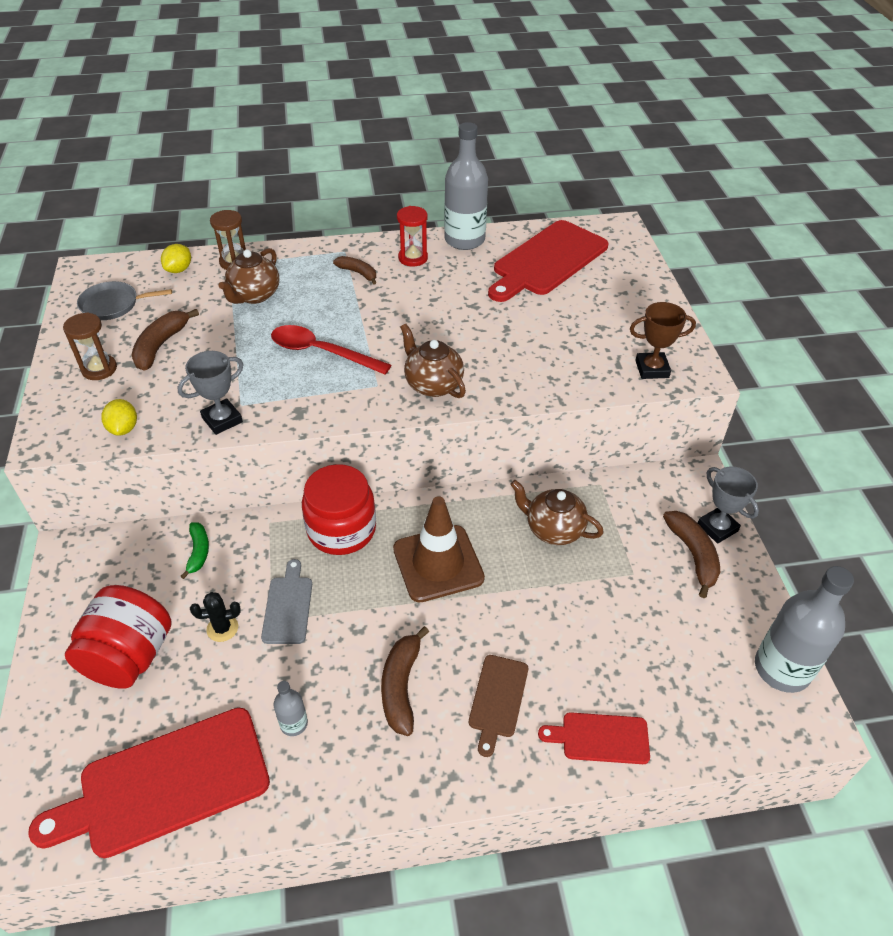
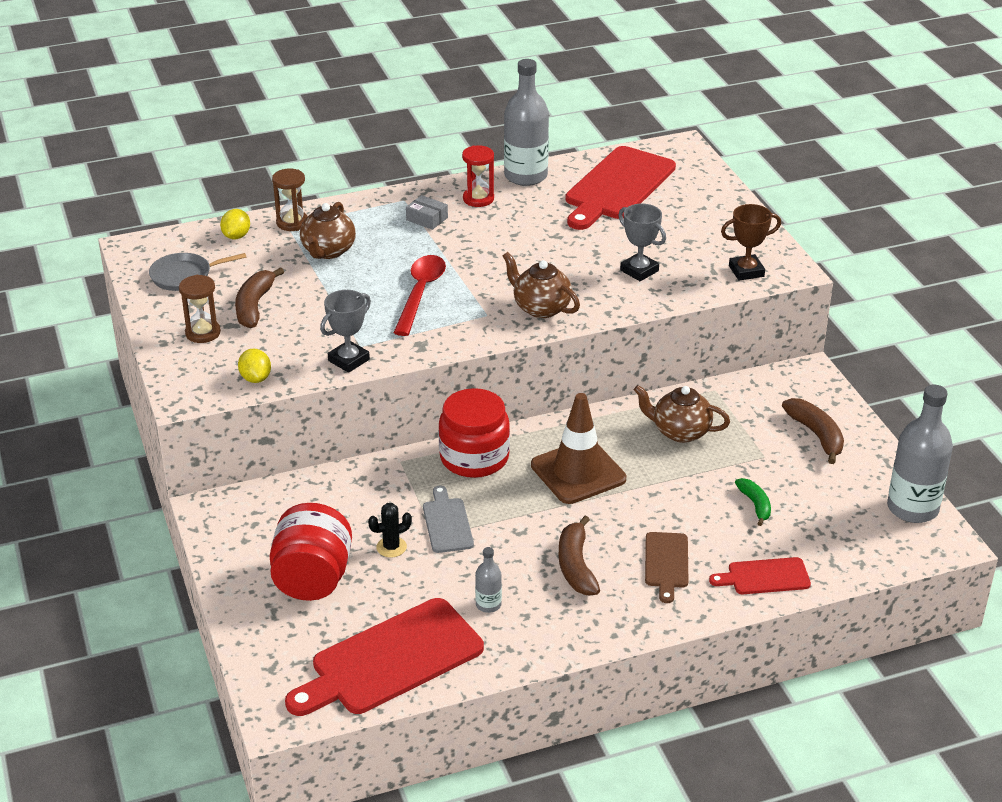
camera: 10 degrees left, 10 degrees down
(198, 552) = (340, 493): green banana -> green banana (755, 504)
(321, 352) = (420, 293): red spoon -> red spoon turned 90 degrees clockwise
(358, 273) = (427, 219): brown banana -> grey box
(717, 528) = (834, 411): grey trophy -> grey trophy (639, 270)

